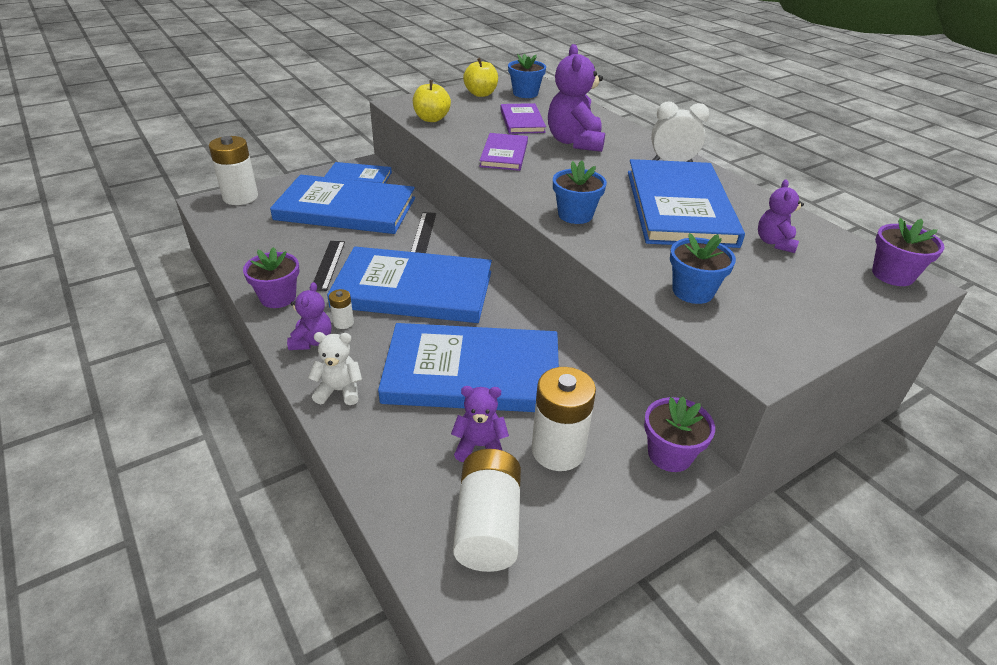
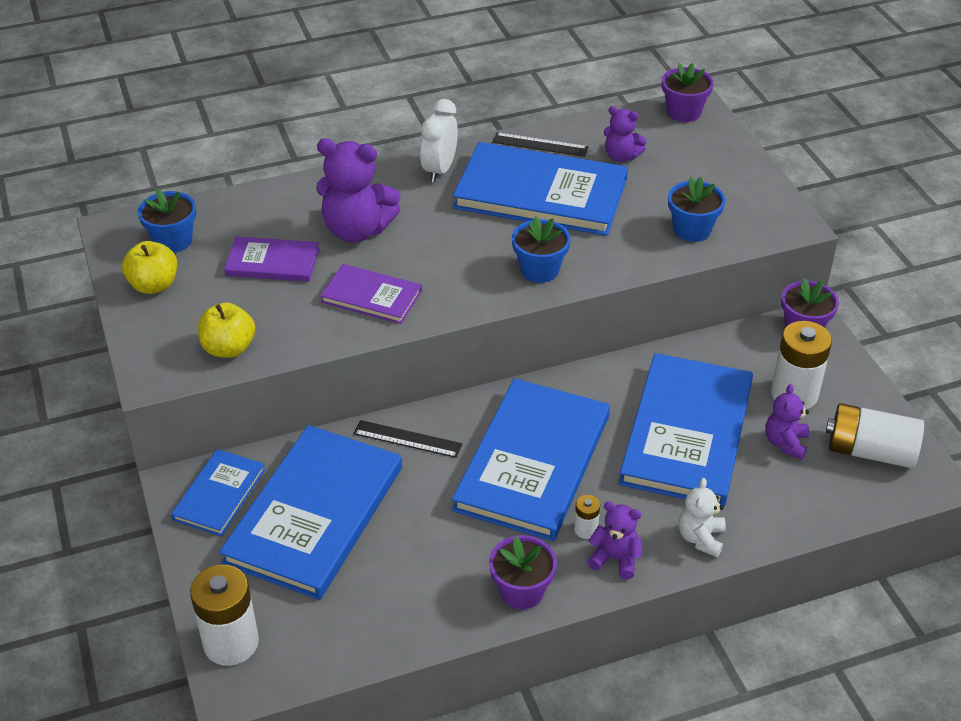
camera: 75 degrees left, 5 degrees up
(328, 265) = (459, 539): black ruler -> black ruler (540, 145)

